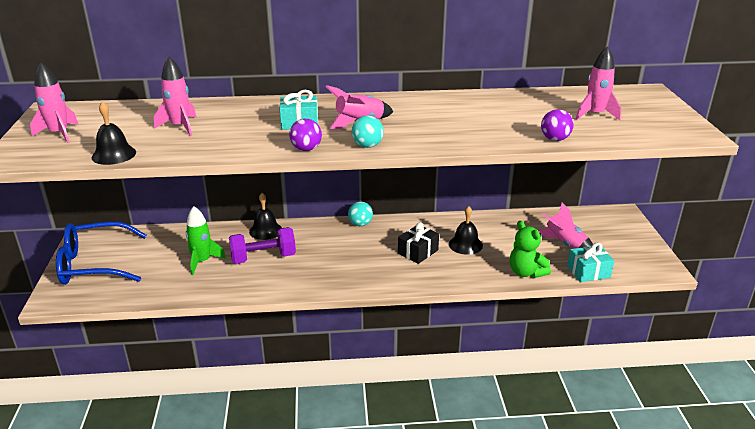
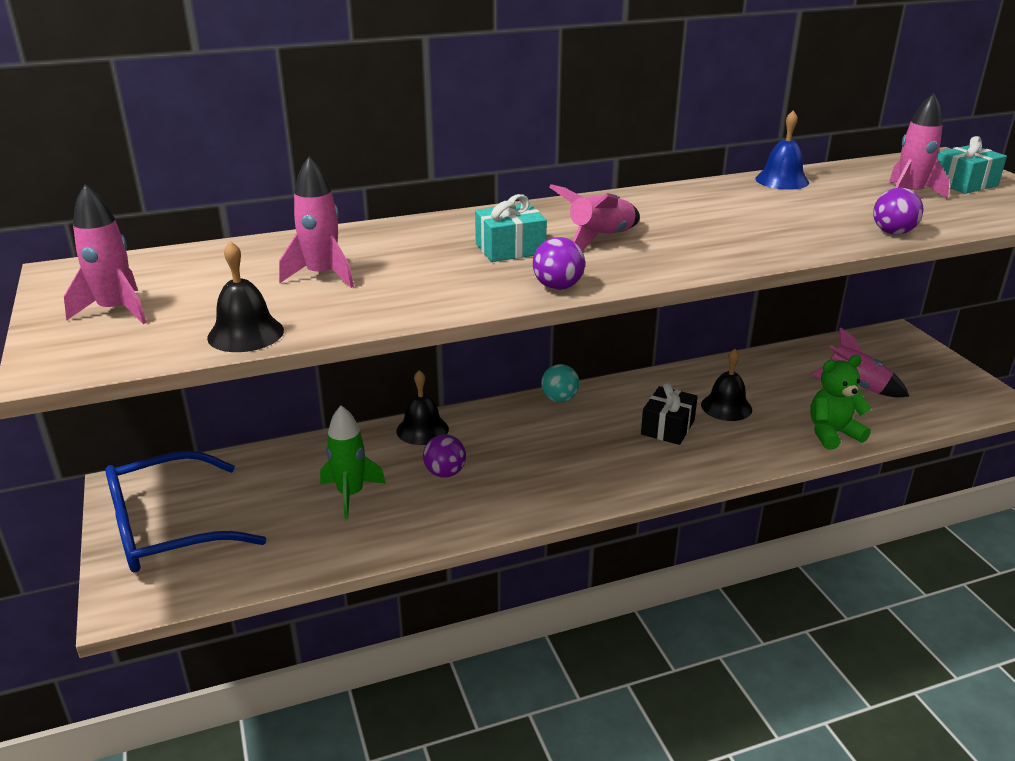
camera: 15 degrees left, 0 degrees up
(263, 258) = (445, 473): purple dumbbell -> purple ball
(367, 146) = (645, 271): turquoise ball -> none
(515, 96) = (782, 180): none -> blue bell
(526, 272) = (832, 434): green teddy bear -> green teddy bear turned 120 degrees clockwise
(588, 272) = (911, 420): turquoise gift -> turquoise gift (964, 183)

